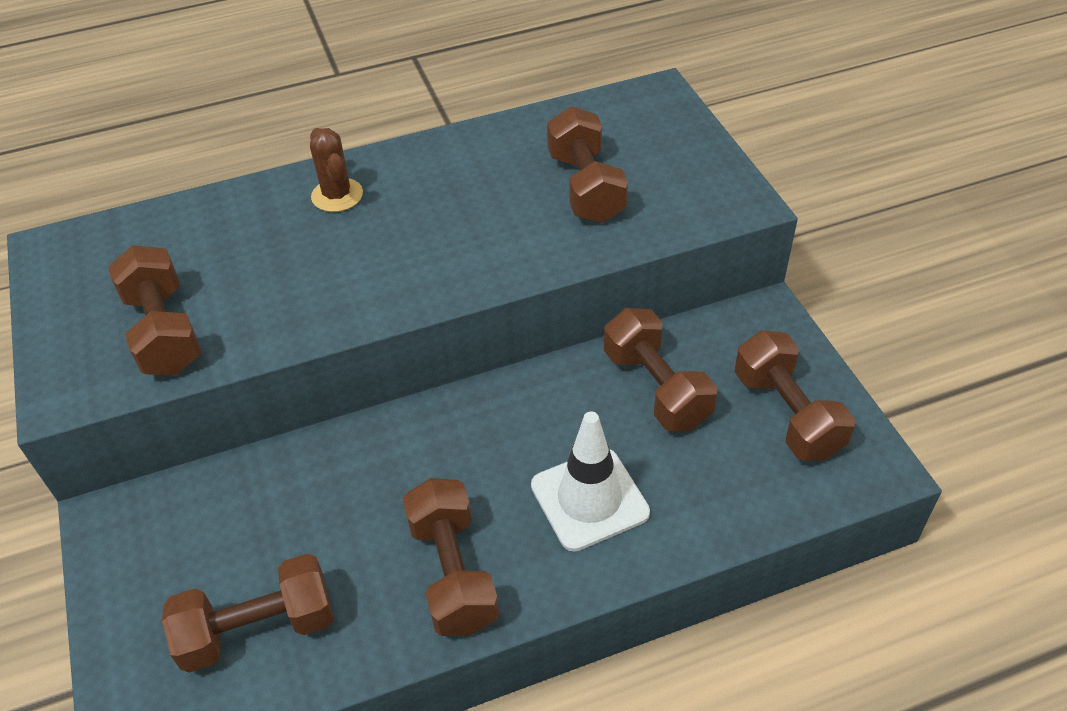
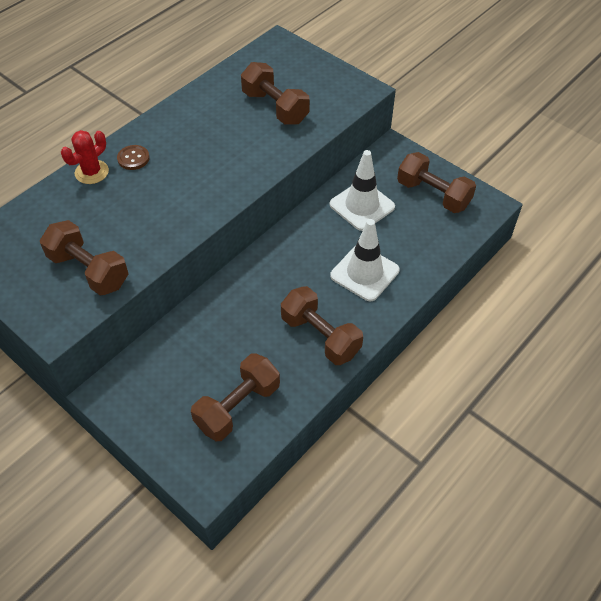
camera: 30 degrees left, 5 degrees up
(271, 196) = (92, 172): none -> red cactus
(337, 195) = (133, 158): brown cactus -> brown button
(656, 388) = (362, 205): brown dumbbell -> white traffic cone

